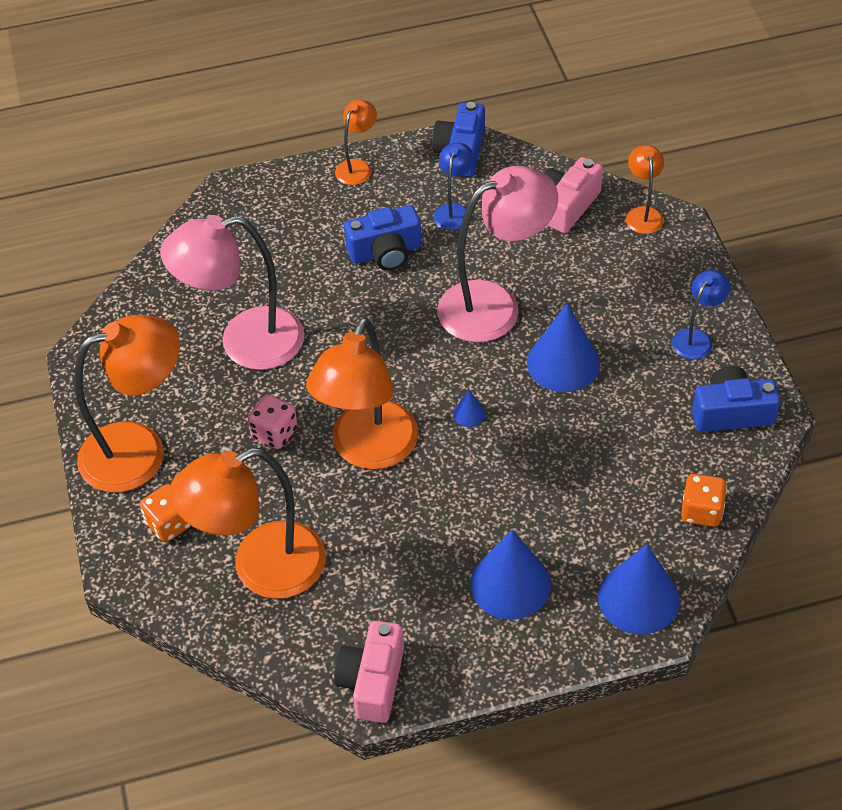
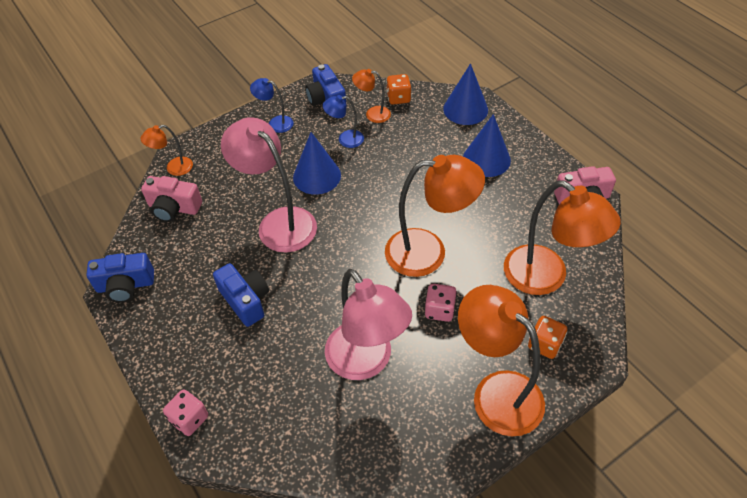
camera: 110 degrees left, 0 degrees up
(261, 186) = (189, 419): none -> pink dice
(357, 167) = (153, 351): orange lamp -> orange lamp (372, 114)
(454, 211) = (192, 271): blue lamp -> blue lamp (345, 139)
(469, 414) = (376, 210): blue cone -> none

